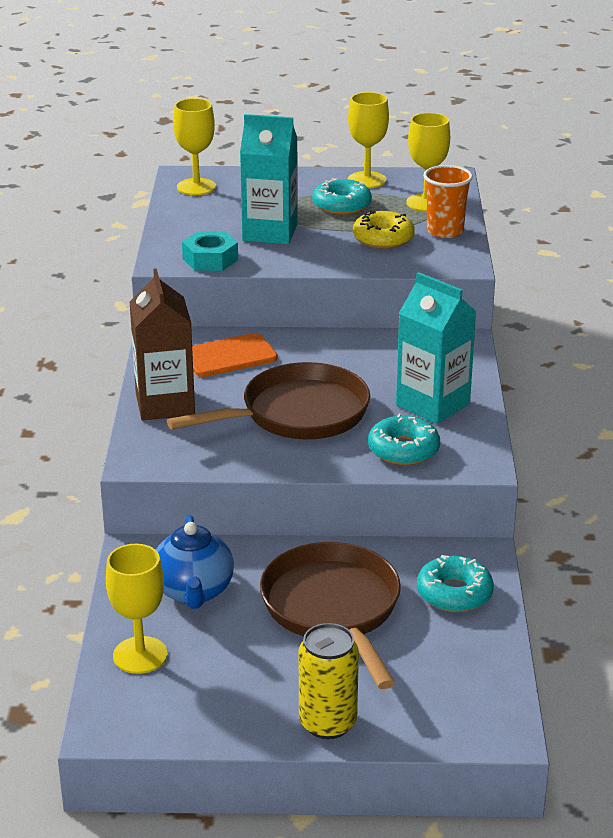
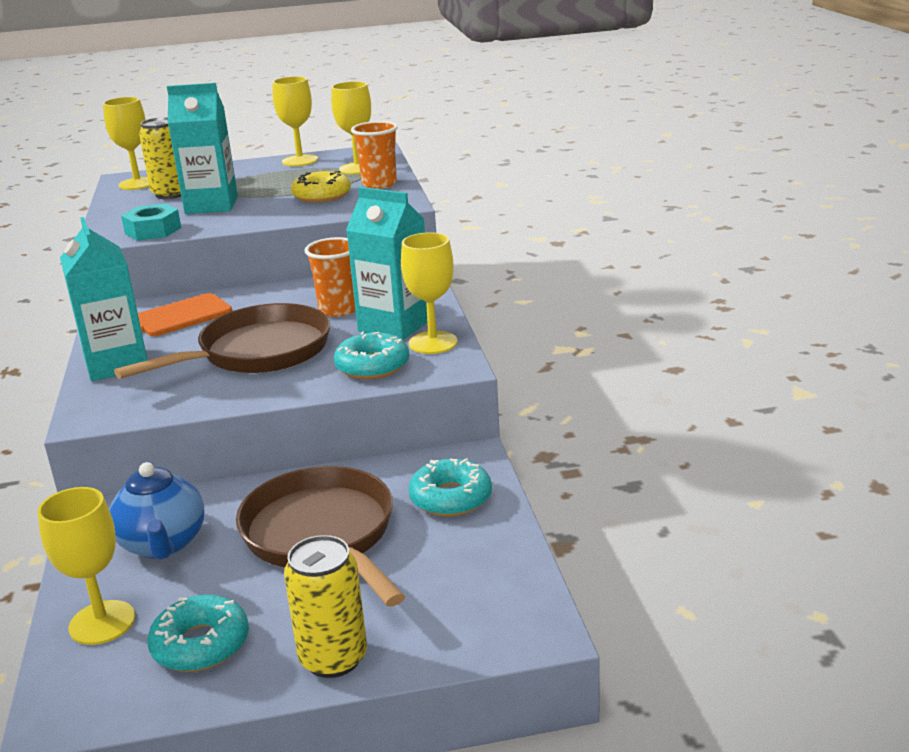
camera: 10 degrees left, 5 degrees down
(165, 404) = (116, 364): brown carton -> turquoise carton
(230, 209) = (171, 194): none -> yellow can
(341, 205) = (279, 179): turquoise donut -> turquoise donut (201, 644)
(381, 375) = (339, 309): none -> orange cup
(466, 432) = (433, 343): none -> yellow goblet

